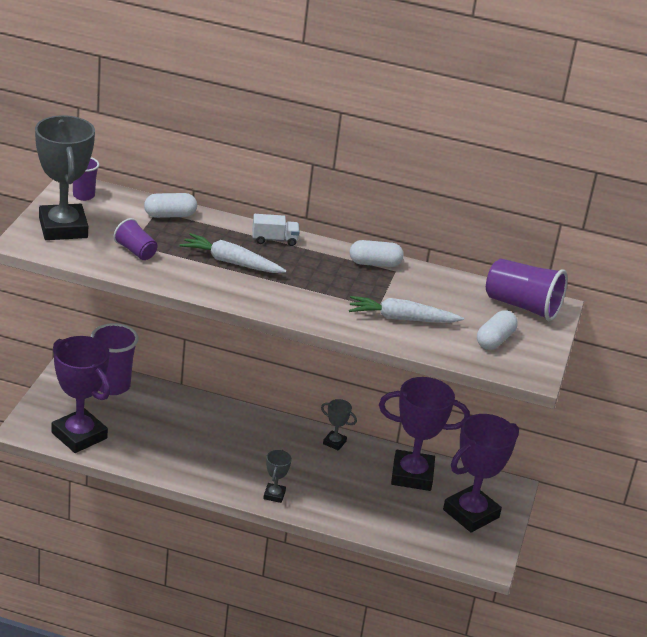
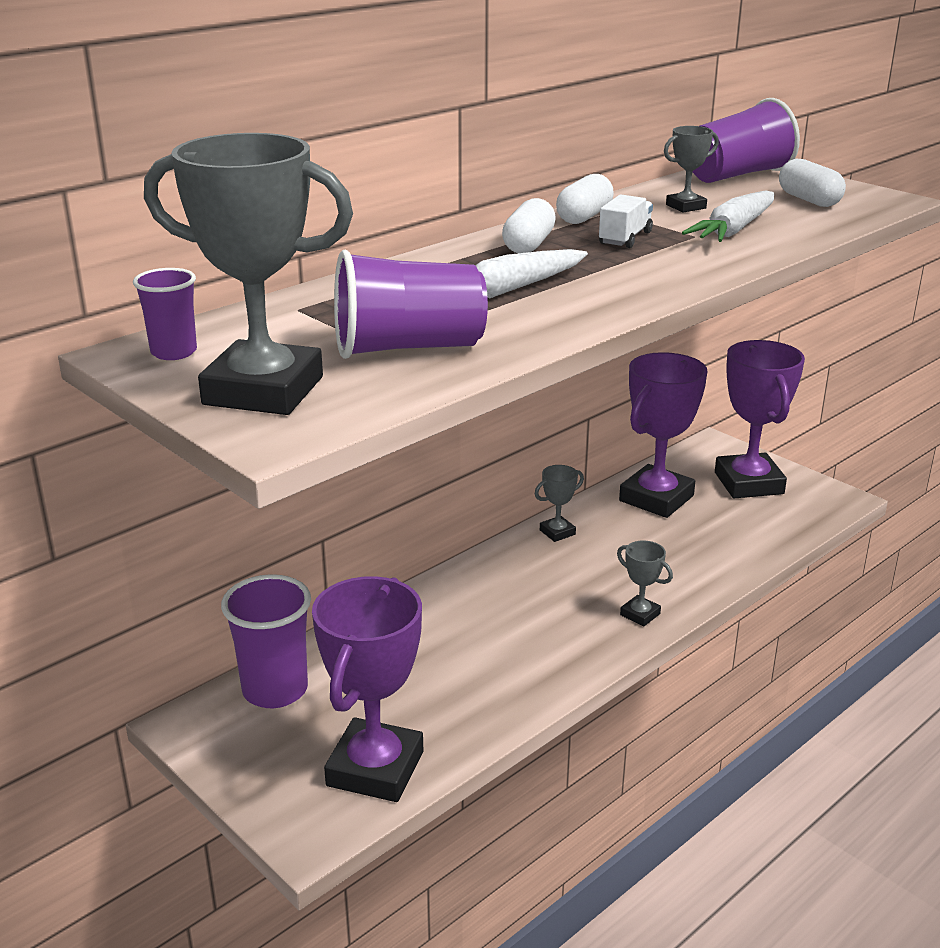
camera: 55 degrees left, 5 degrees down
(79, 435) = (375, 768): purple trophy -> purple trophy turned 60 degrees counterclockwise
(135, 251) = (408, 348): purple cup -> purple cup, size x1.77
(170, 215) = (321, 302): white capsule -> white capsule (528, 245)
(274, 240) = (469, 254): white truck -> white truck (625, 238)
(431, 295) = (686, 206): none -> grey trophy

